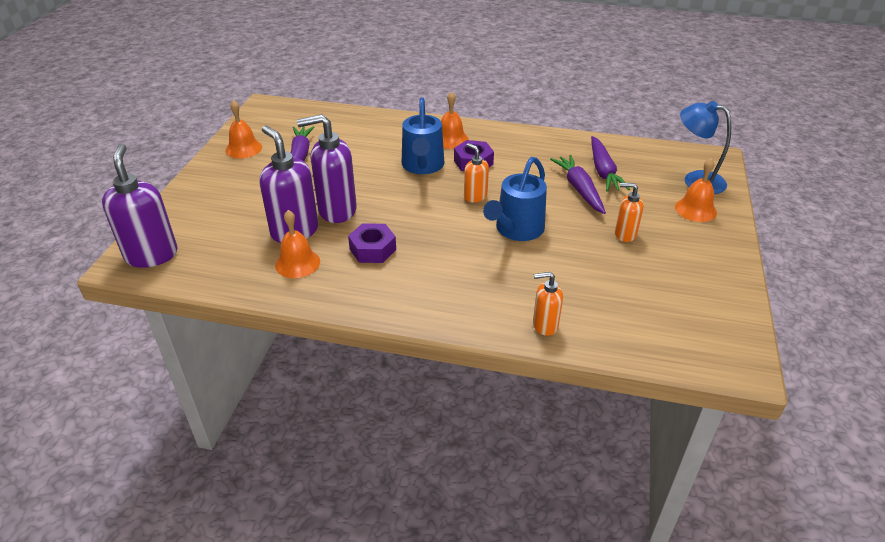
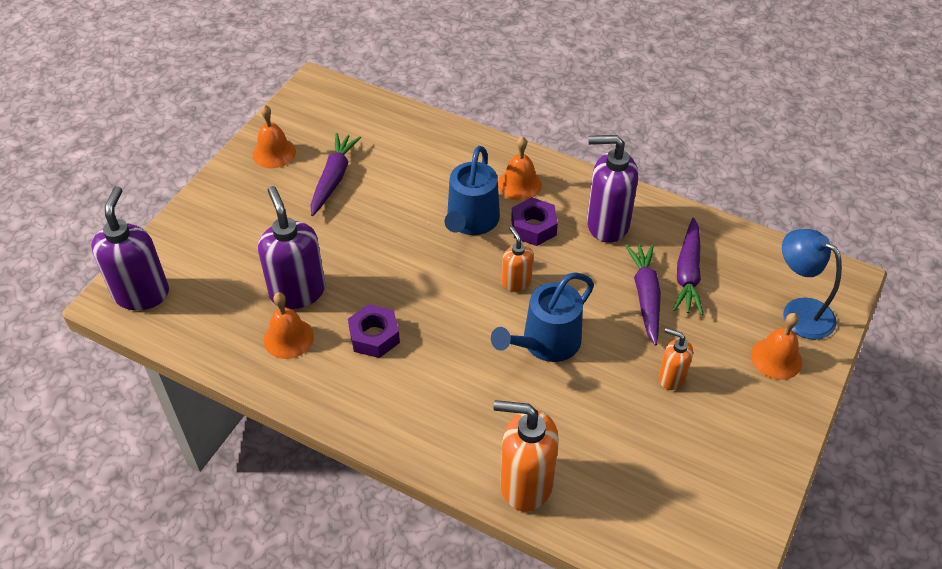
camera: 15 degrees right, 10 degrees up
(336, 210) = (352, 270): purple soap dispenser -> purple soap dispenser (607, 224)
(545, 325) = (525, 484): orange soap dispenser -> orange soap dispenser, size x1.82

